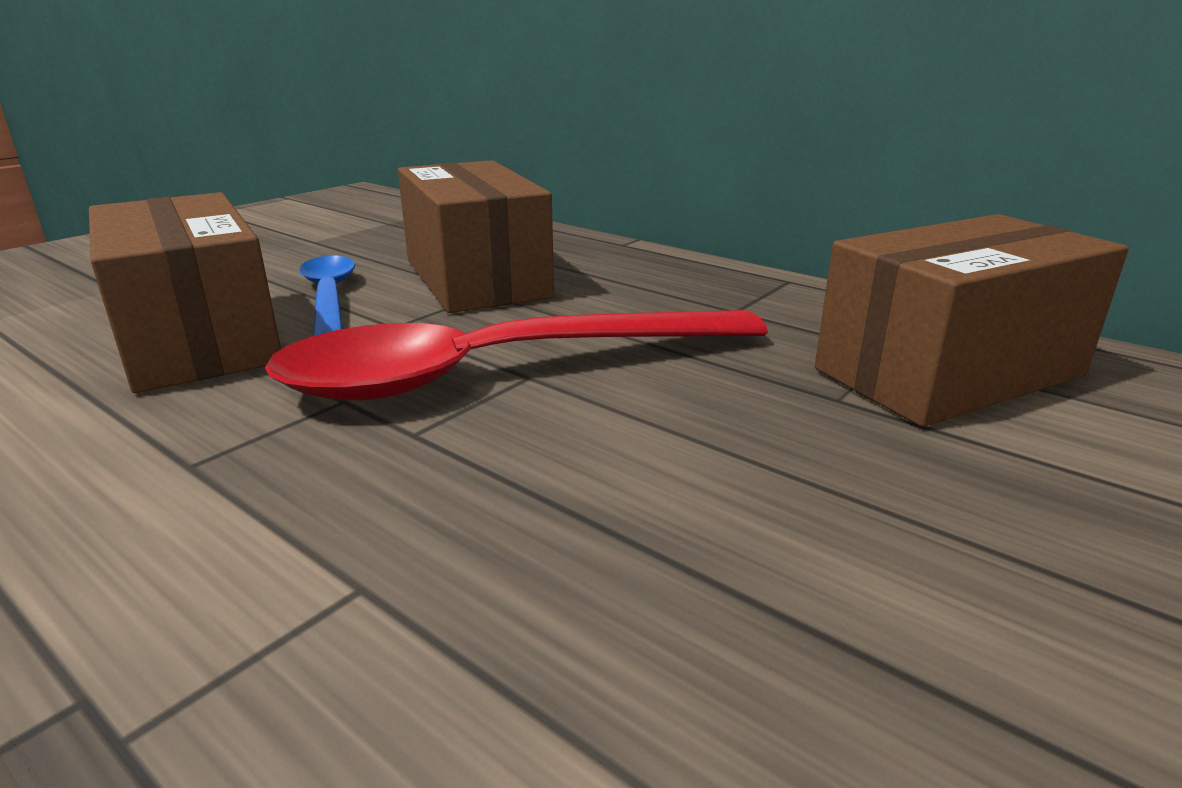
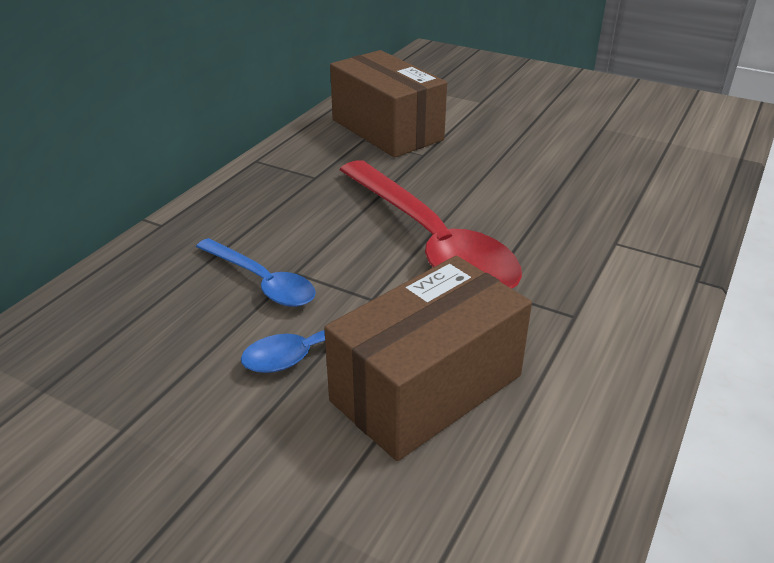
camera: 100 degrees left, 10 degrees up
(476, 278) = (262, 282): brown box -> blue spoon

